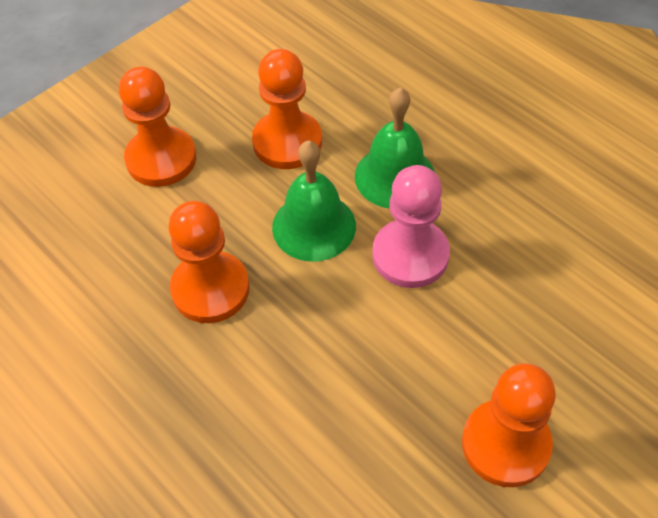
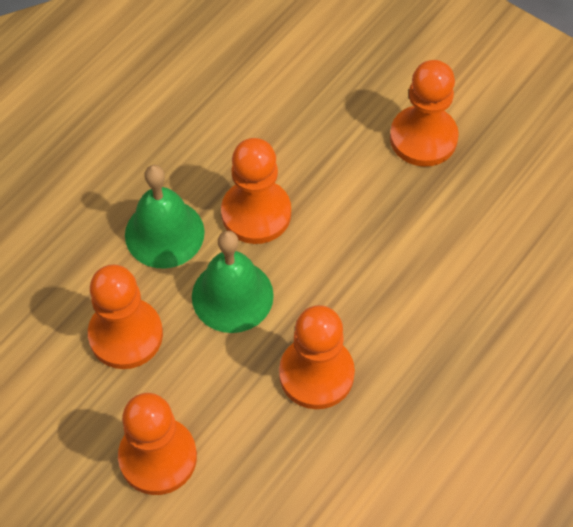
camera: 100 degrees left, 5 degrees up
(410, 255) = (256, 213): pink pawn -> orange pawn

